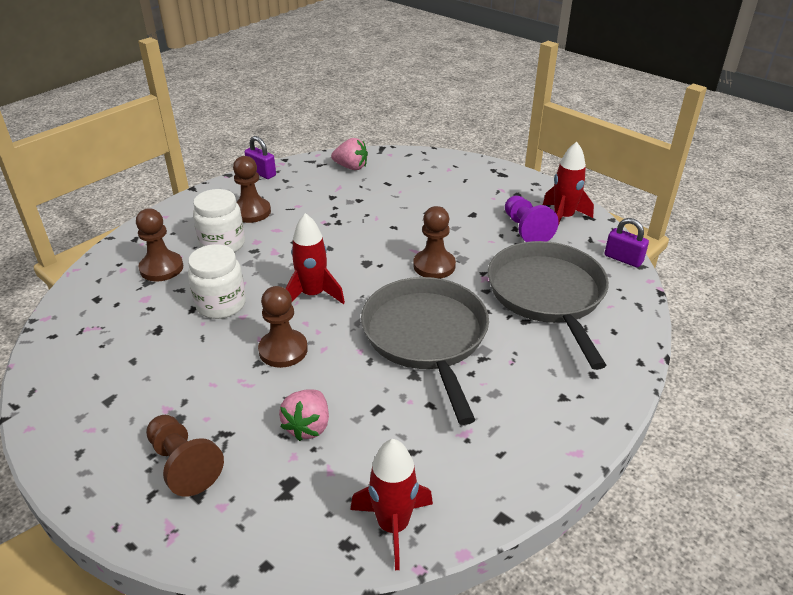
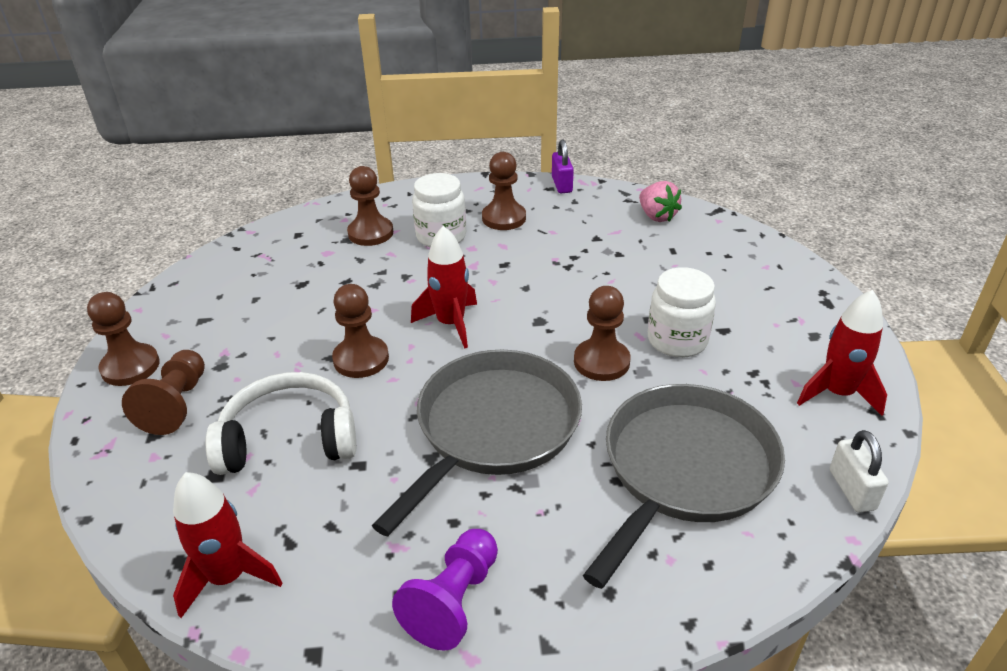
camera: 45 degrees right, 0 degrees up
(96, 468) = (130, 367): none -> brown pawn
(221, 304) = (370, 289): white jar -> white jar (677, 340)
(308, 426) = (289, 439): pink strawberry -> white headphones
(526, 230) = (765, 381): purple pawn -> purple pawn (453, 601)
(623, 259) = (852, 489): purple padlock -> white padlock

